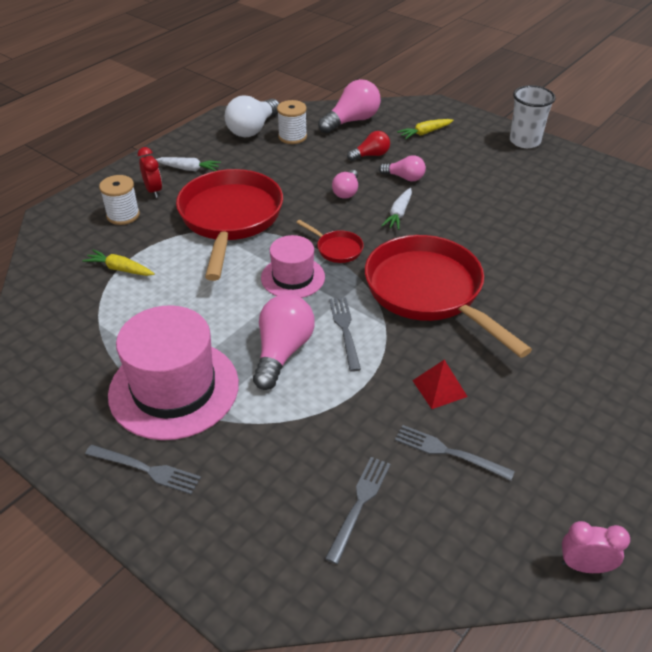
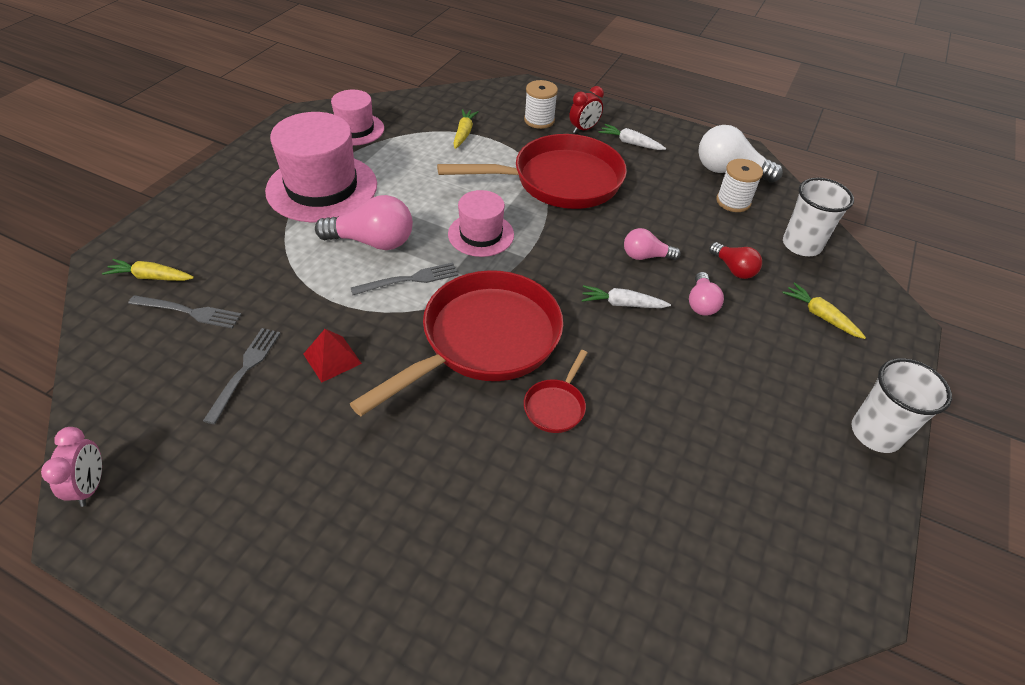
camera: 75 degrees right, 5 degrees up
(66, 355) = (355, 129): none -> pink hat
(146, 469) = (237, 190): grey fork -> none
(189, 169) = (630, 143): white carrot -> white carrot turned 120 degrees clockwise
(293, 547) = (151, 277): none -> yellow carrot
(337, 249) = (537, 260): red pan -> red pan (556, 406)
(352, 121) = (801, 245): pink light bulb -> white cup

